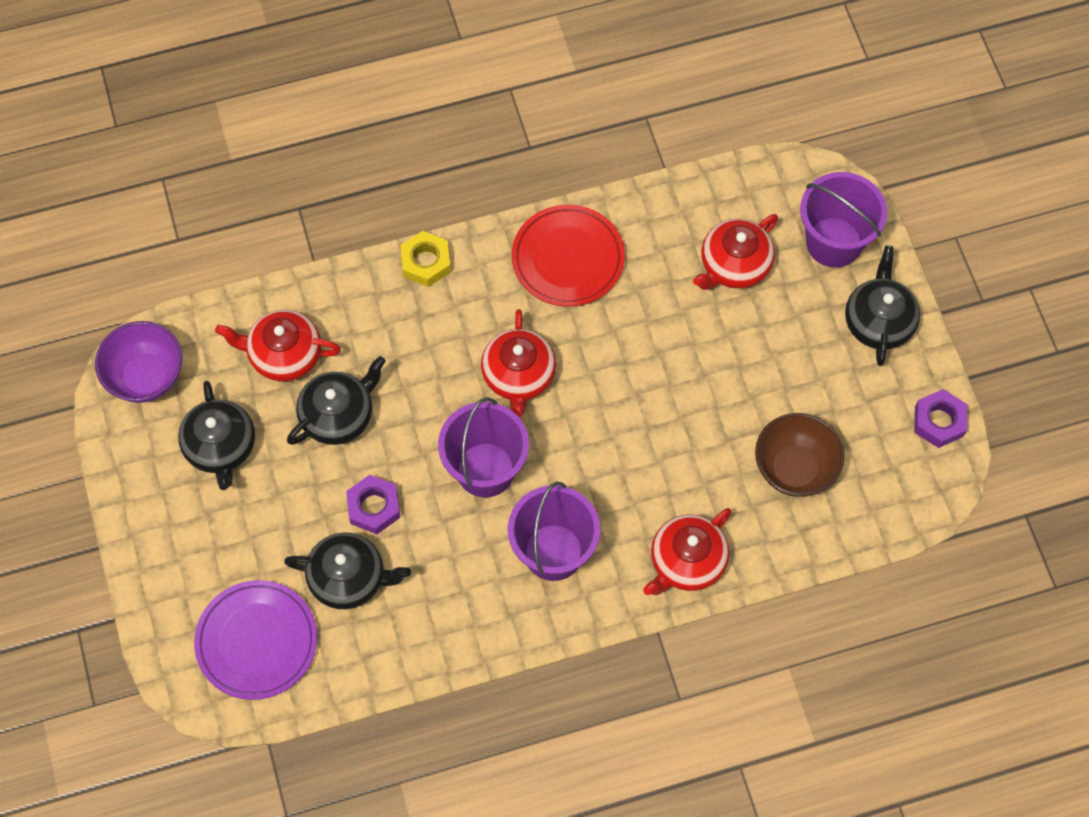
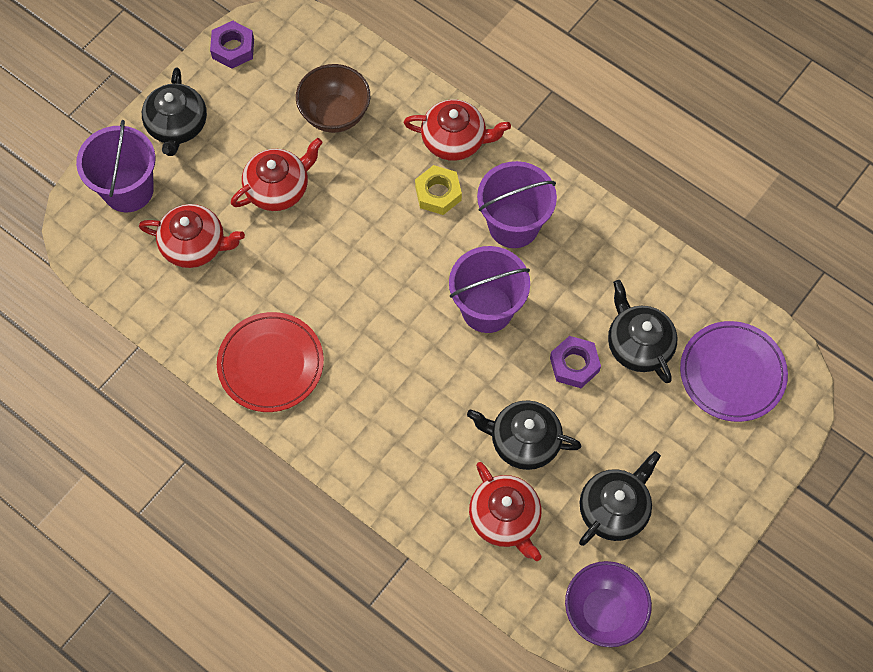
camera: 125 degrees left, 0 degrees up
(426, 262) = (348, 467): yellow nut -> yellow nut (438, 193)
(518, 375) = (396, 335): red teapot -> red teapot (278, 188)
(878, 321) = (177, 125): black teapot -> black teapot turned 60 degrees counterclockwise

